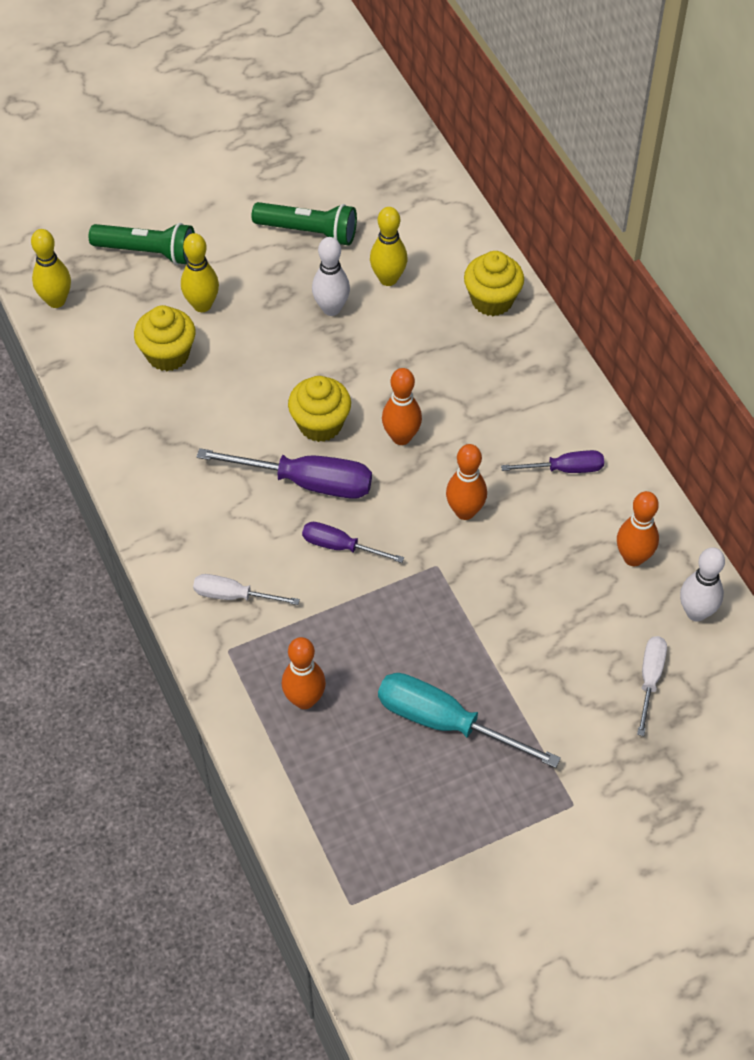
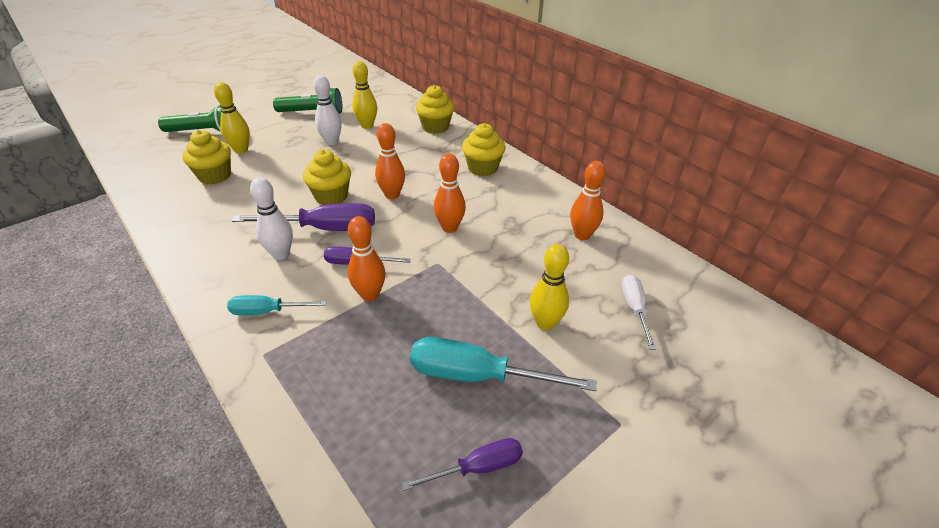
camera: 15 degrees left, 15 degrees down
(56, 301) = (132, 160): yellow bowling pin -> yellow bowling pin (545, 323)
(233, 596) = (267, 311): white screwdriver -> turquoise screwdriver
(304, 699) = (341, 382): orange bowling pin -> orange bowling pin (370, 295)
(539, 406) = (482, 168): none -> yellow cupcake
(564, 469) = (512, 195): purple screwdriver -> purple screwdriver (478, 467)
(696, 612) = (644, 259): white bowling pin -> white bowling pin (281, 254)

